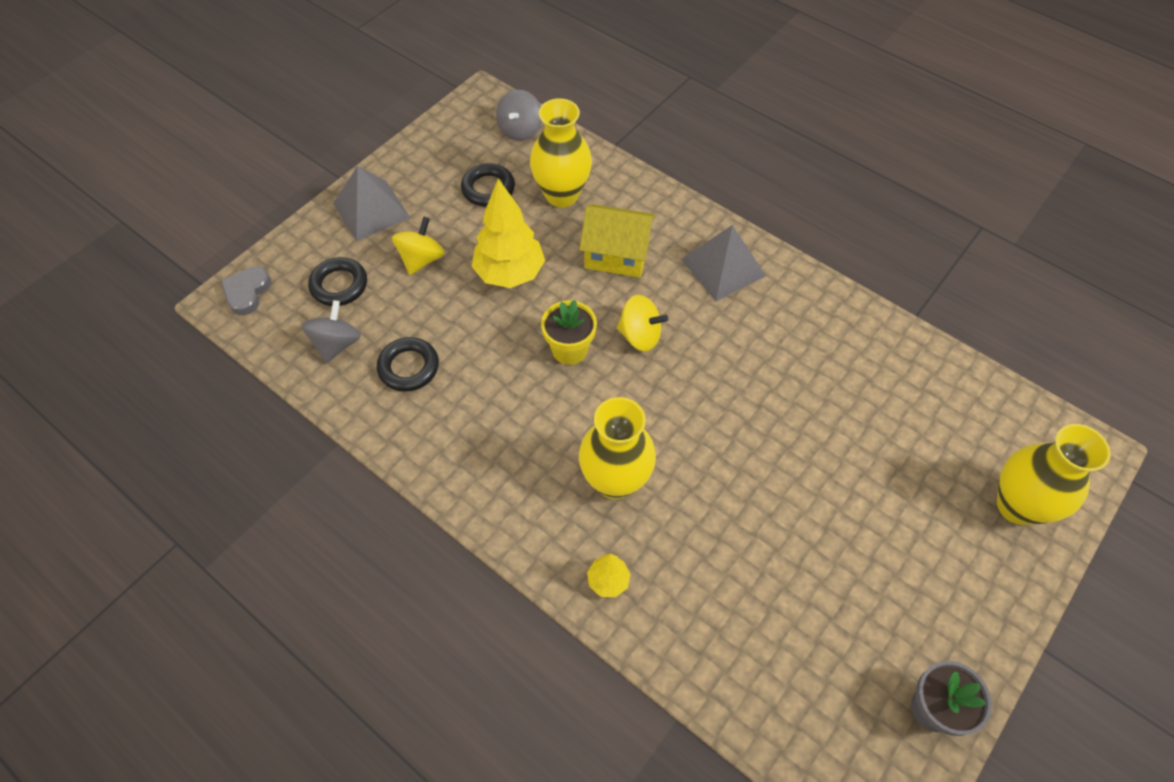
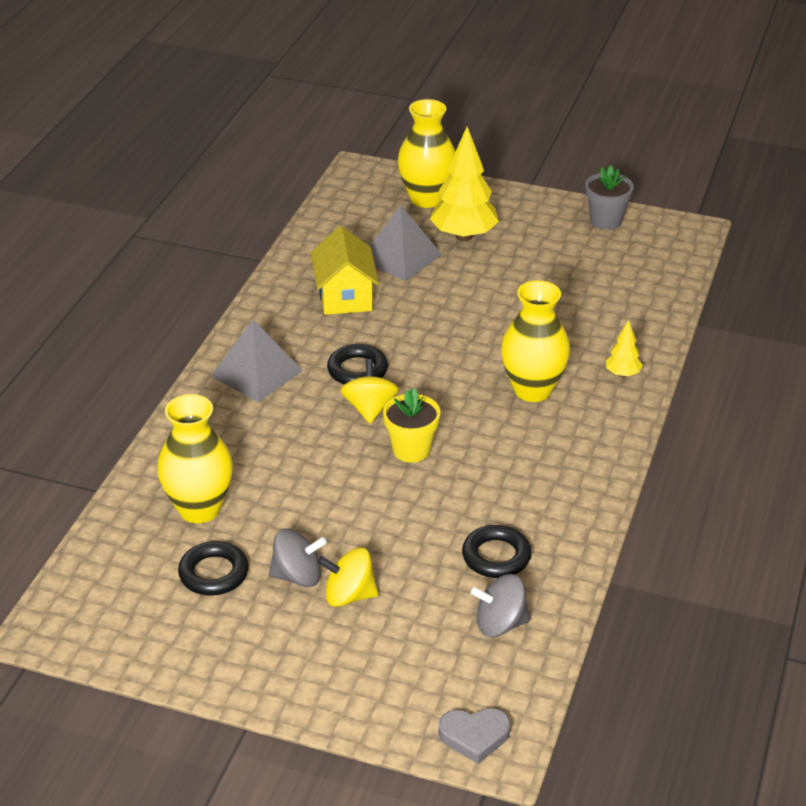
camera: 110 degrees left, 20 degrees down
(339, 285) = (421, 654): black ring -> black ring (357, 370)
(371, 210) = (292, 669): grey pyramid -> grey pyramid (400, 257)
(510, 273) = (335, 518): yellow tree -> yellow tree (463, 236)
(520, 130) = (98, 574): grey spinning top -> grey spinning top (298, 576)
(616, 255) = (272, 446): yellow house -> yellow house (345, 296)

